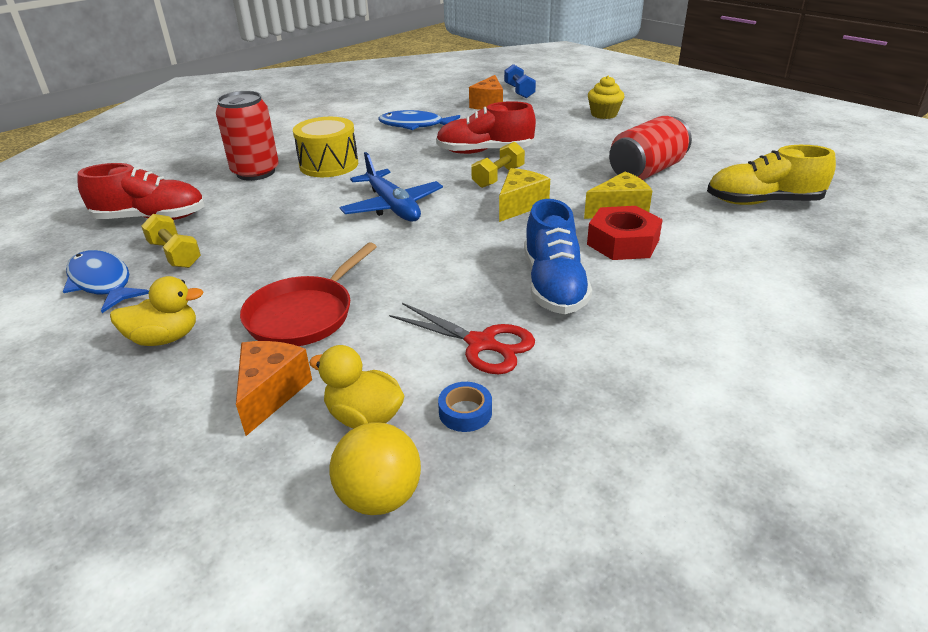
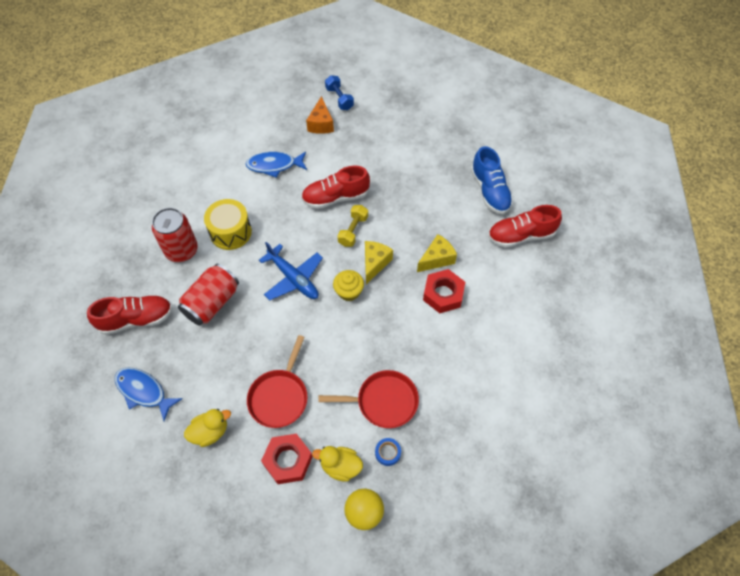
camera: 15 degrees left, 25 degrees up
(175, 254) = (174, 355): yellow dumbbell -> none
(271, 393) = (288, 460): orange cheese -> red nut
(482, 344) = (383, 401): red scissors -> red pan
(553, 285) = (411, 344): blue shoe -> blue shoe (490, 191)
(604, 114) = (409, 129): yellow cupcake -> yellow cupcake (349, 291)
(646, 171) = (448, 208): red can -> red can (212, 303)
(763, 202) = (520, 235): yellow shoe -> red shoe

